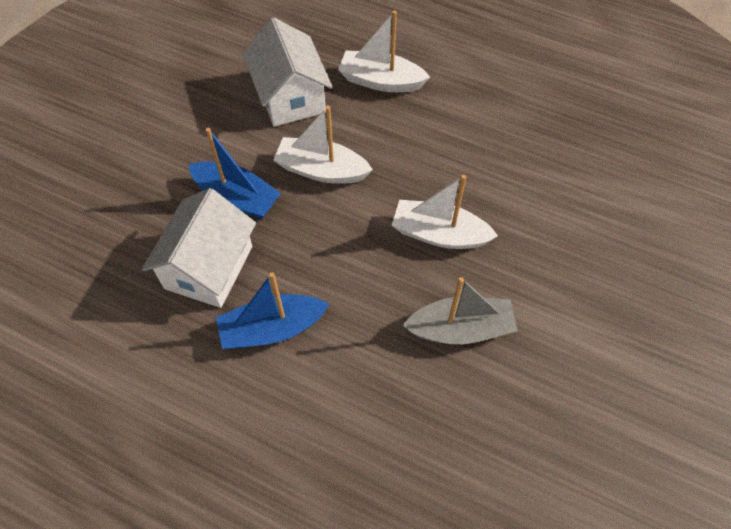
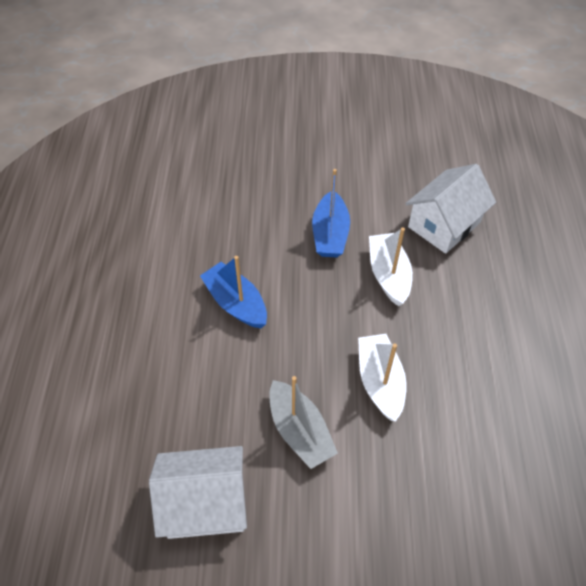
camera: 65 degrees right, 5 degrees down
(209, 267) = (264, 244): white house -> white house (205, 503)
(381, 81) = (507, 278): white boat -> none

